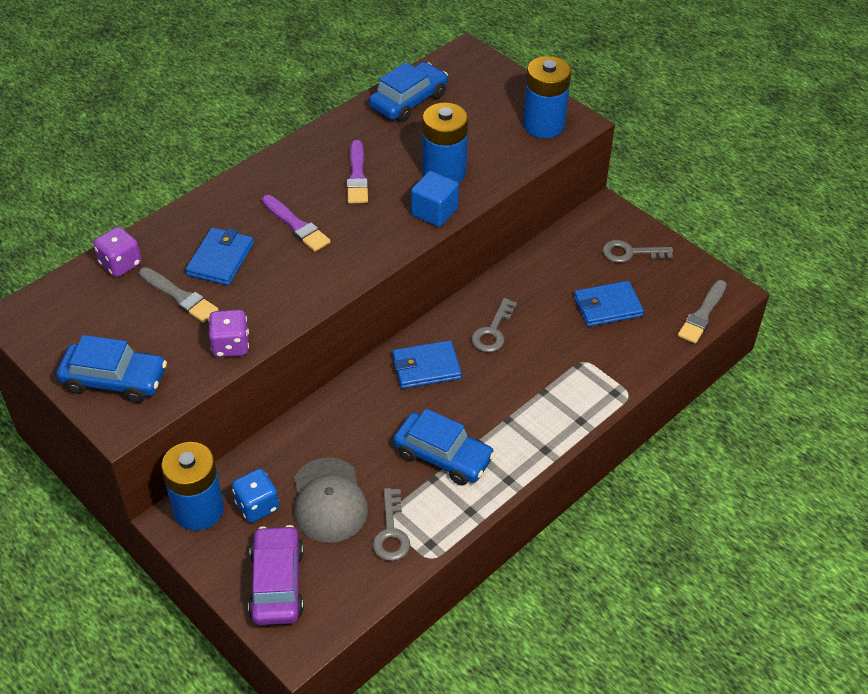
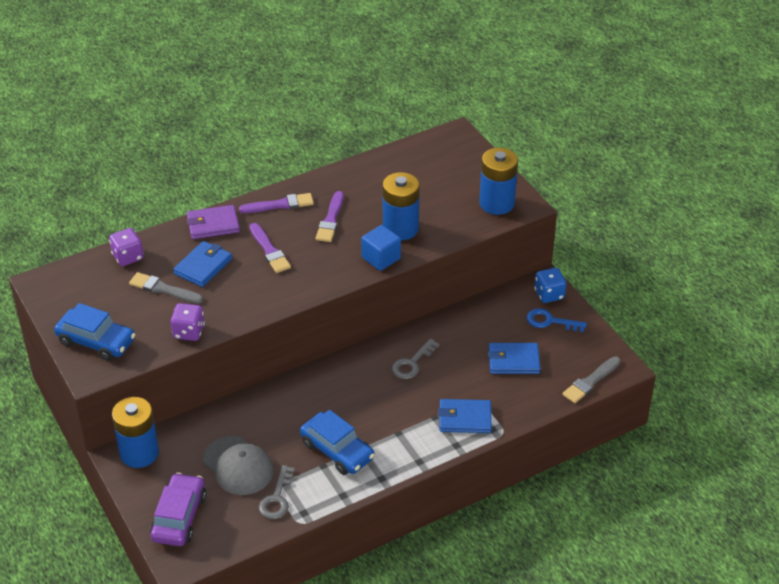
camera: 15 degrees right, 5 degrees down
(180, 297) = (163, 289): grey brush -> grey brush turned 150 degrees clockwise
(215, 206) = (213, 224): none -> purple wallet
(257, 506) = (183, 459): blue dice -> blue dice (549, 294)
(289, 168) = (280, 205): none -> purple brush
(329, 500) = (238, 466): grey cap -> grey cap turned 45 degrees counterclockwise
(409, 101) = (394, 166): blue car -> none
(426, 367) = (348, 381): blue wallet -> blue wallet (464, 418)
(630, 253) = (550, 321): grey key -> blue key

